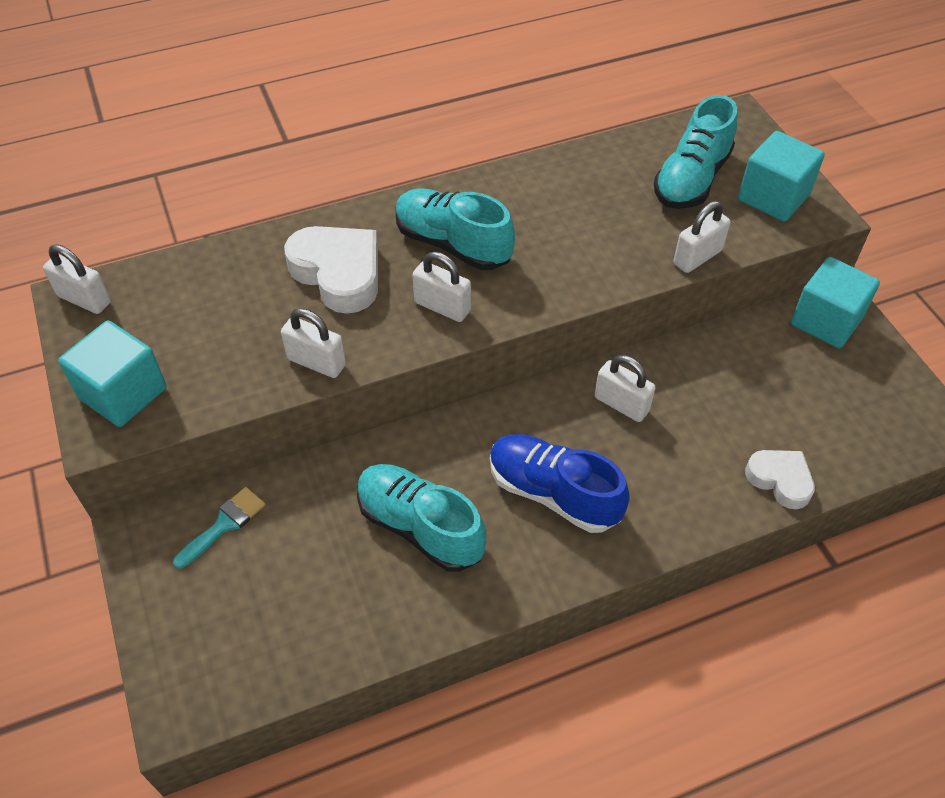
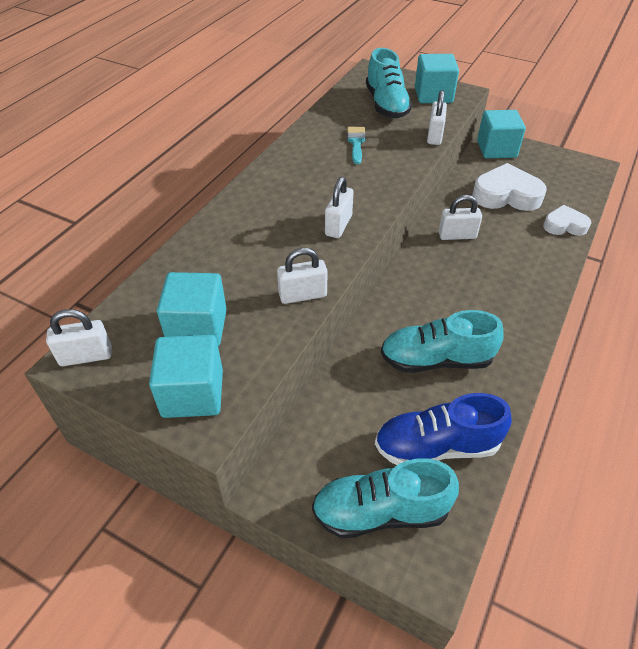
camera: 40 degrees left, 5 degrees down
(193, 332) = (197, 327): none -> turquoise cube
(224, 524) = (322, 441): turquoise brush -> turquoise brush (356, 143)
(338, 273) = (254, 242): white heart -> white heart (506, 195)
(442, 307) = (338, 225): white padlock -> white padlock turned 60 degrees counterclockwise
(453, 244) = (303, 192): turquoise shoe -> turquoise shoe (380, 512)
(553, 493) = (479, 297): blue shoe -> blue shoe (436, 446)

